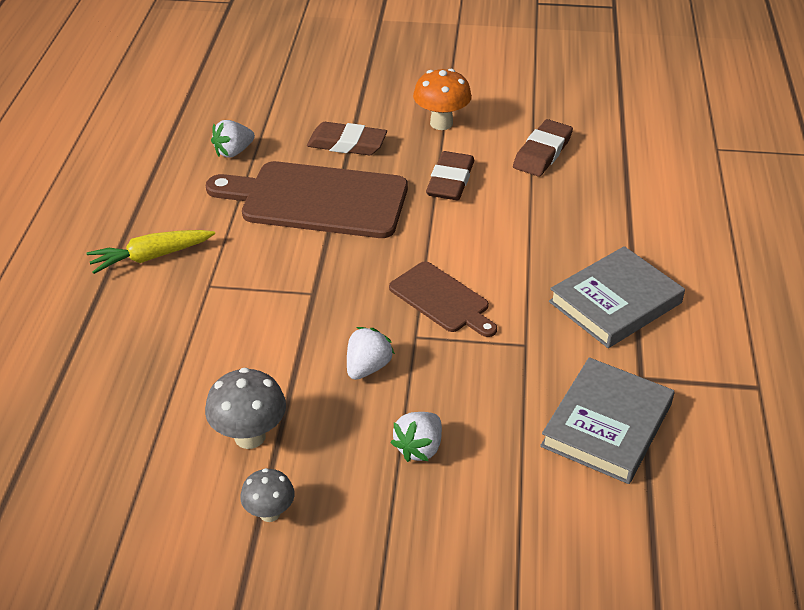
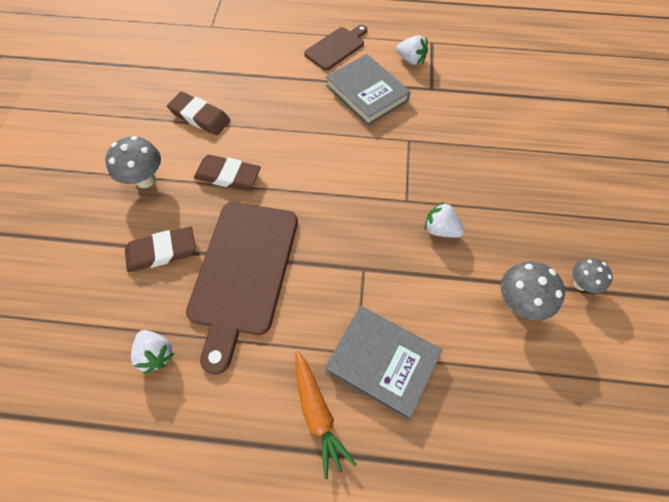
camera: 90 degrees left, 20 degrees up
(151, 257) = (318, 413): yellow carrot -> orange carrot
(347, 144) = (162, 251): brown eraser -> brown eraser turned 60 degrees clockwise
(419, 448) = (507, 199): white strawberry -> white strawberry (411, 60)
(441, 123) = (145, 180): orange mushroom -> grey mushroom
(442, 299) = (368, 184): brown cutting board -> brown cutting board (336, 47)
(606, 425) = (471, 107): grey book -> grey book (382, 362)

